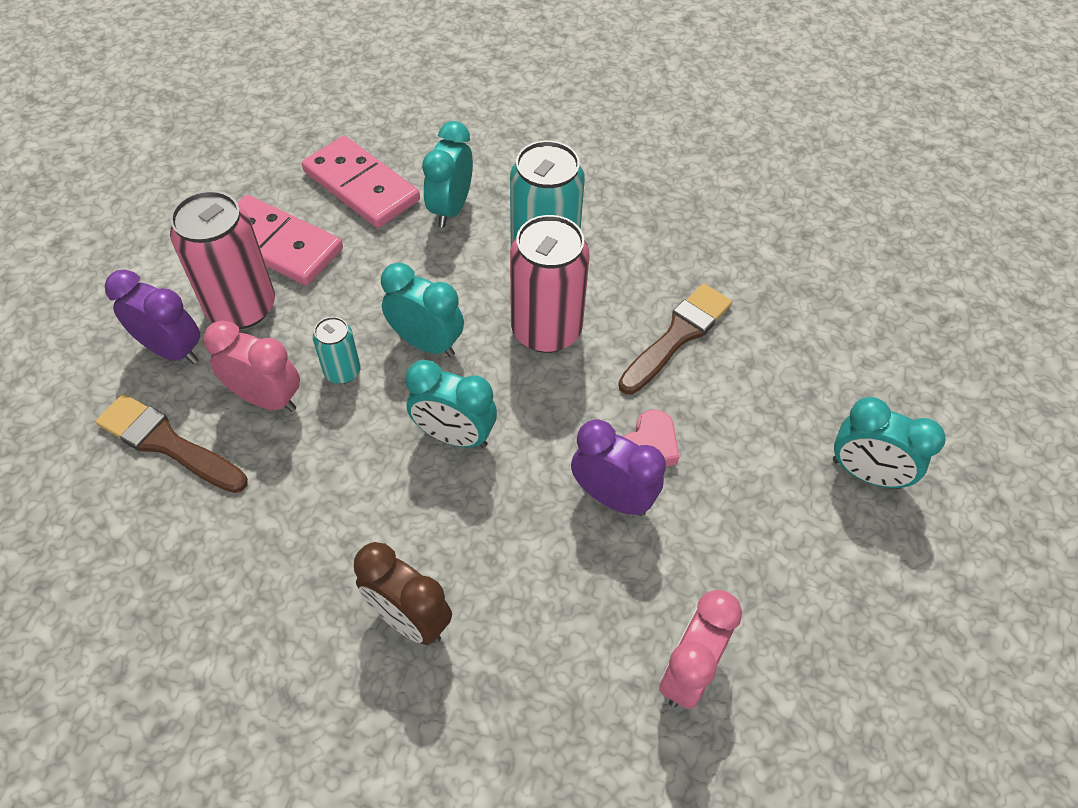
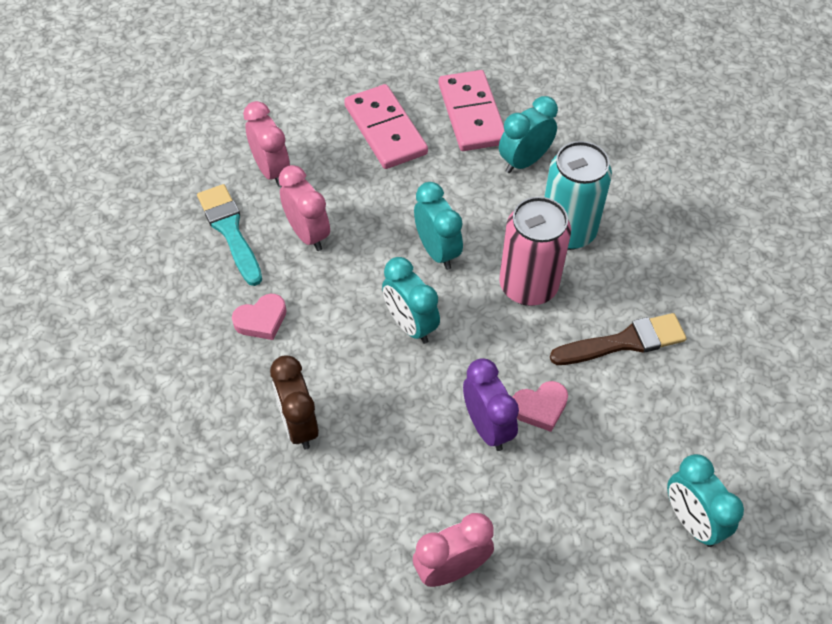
camera: 35 degrees right, 0 degrees up
(167, 443) = (230, 231): brown brush -> turquoise brush
(172, 350) = (271, 170): purple clock -> pink clock
(241, 307) = (333, 163): pink can -> none
(279, 525) = (261, 320): none -> pink heart
(342, 371) = (367, 241): turquoise can -> none

